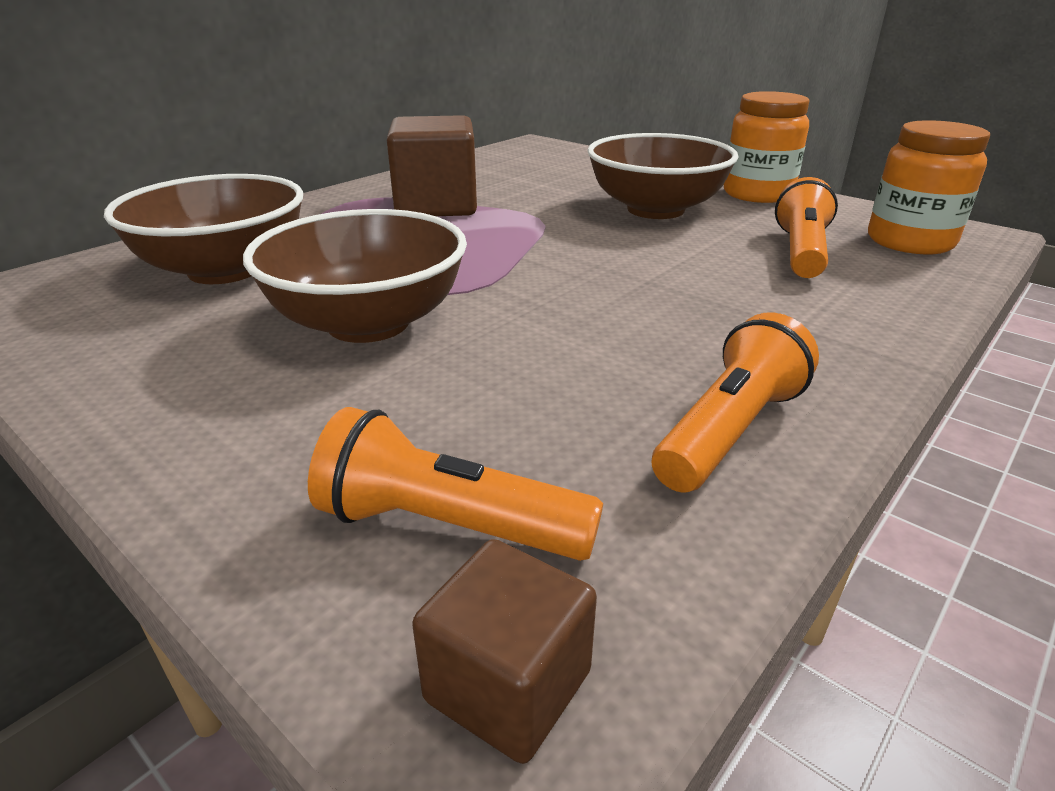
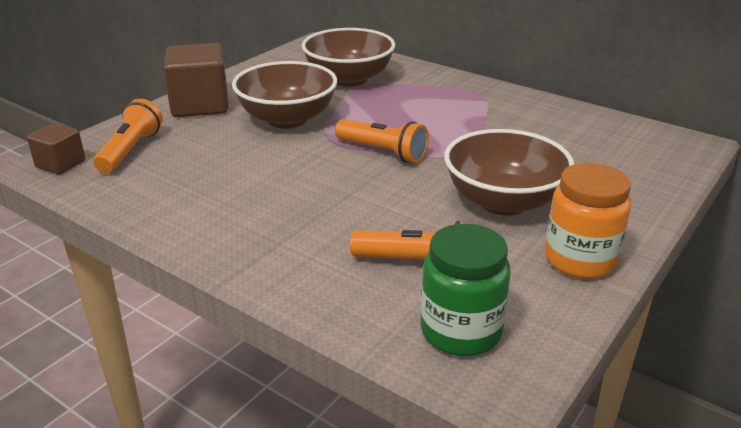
camera: 85 degrees right, 0 degrees up
(436, 206) = (474, 118): brown cube -> brown cube (200, 105)
(729, 430) = (173, 208): orange flashlight -> orange flashlight (383, 152)
(909, 242) = (461, 331): orange jar -> green jar

